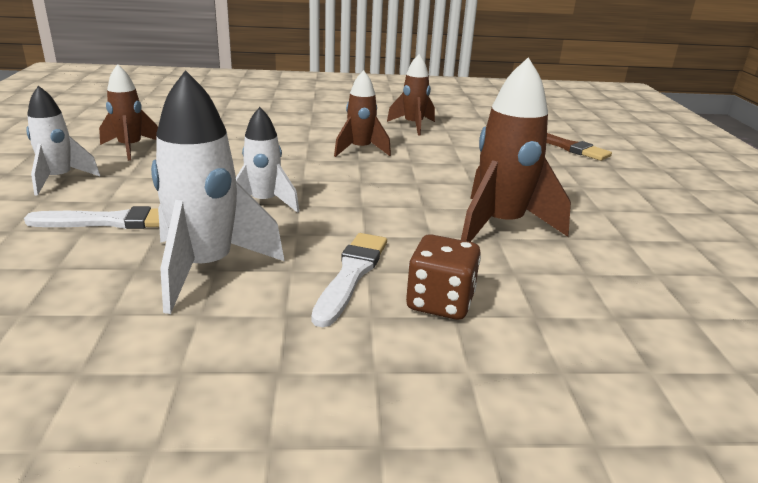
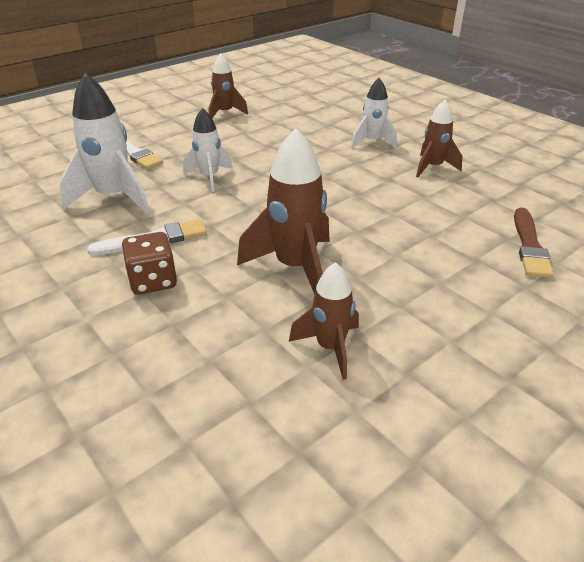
camera: 55 degrees right, 10 degrees up
(59, 180) = (161, 120): white rocket -> white rocket (372, 142)
(360, 150) = (343, 169): brown rocket -> brown rocket (330, 347)

